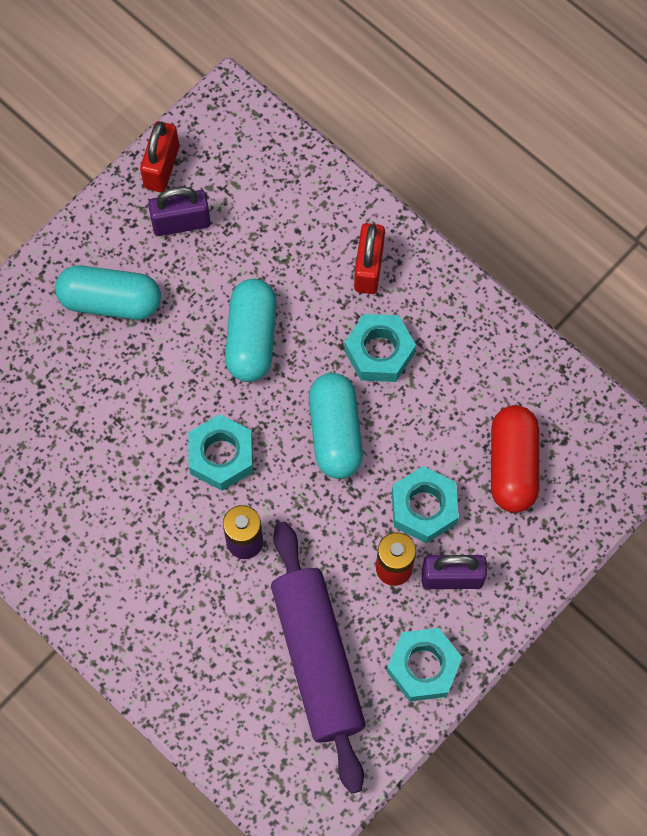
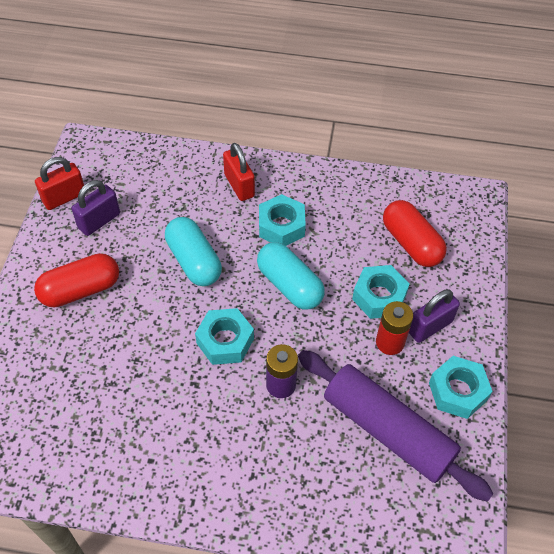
camera: 35 degrees left, 15 degrees down
(110, 301) = (81, 290): turquoise capsule -> red capsule
(161, 167) = (64, 197): red padlock -> red padlock turned 75 degrees clockwise

